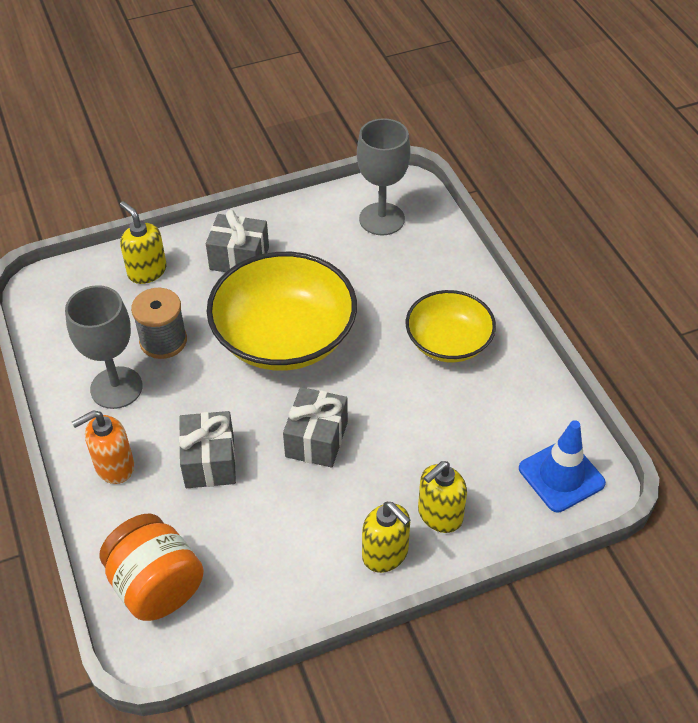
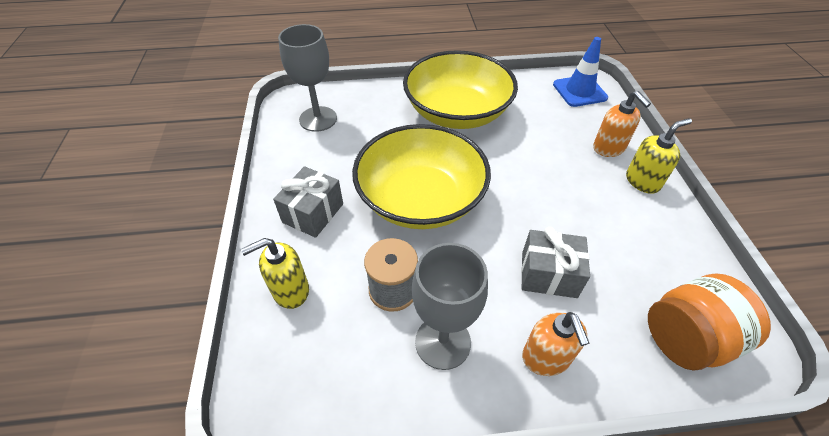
camera: 75 degrees left, 0 degrees up
(316, 439) = (534, 199): grey gift -> none
(439, 515) = (609, 148): yellow soap dispenser -> orange soap dispenser
(448, 342) = (457, 112): yellow bowl -> yellow bowl, size x1.65

